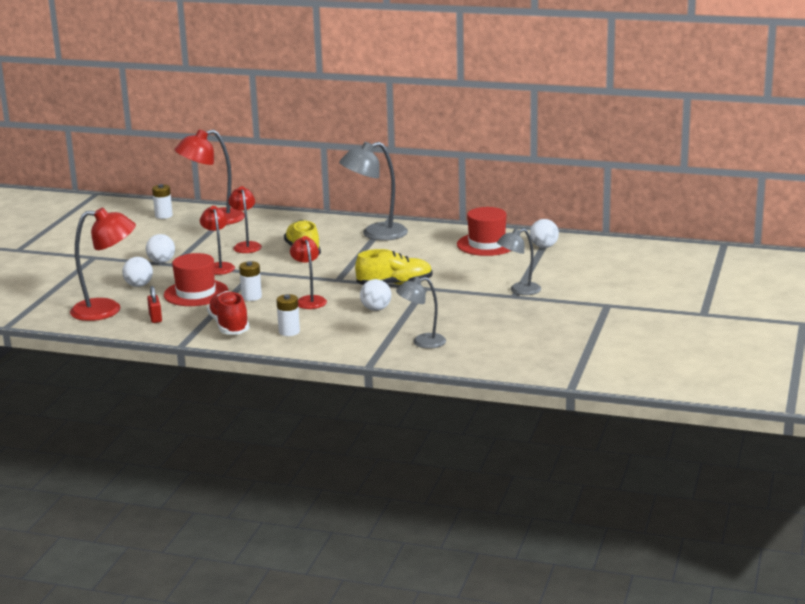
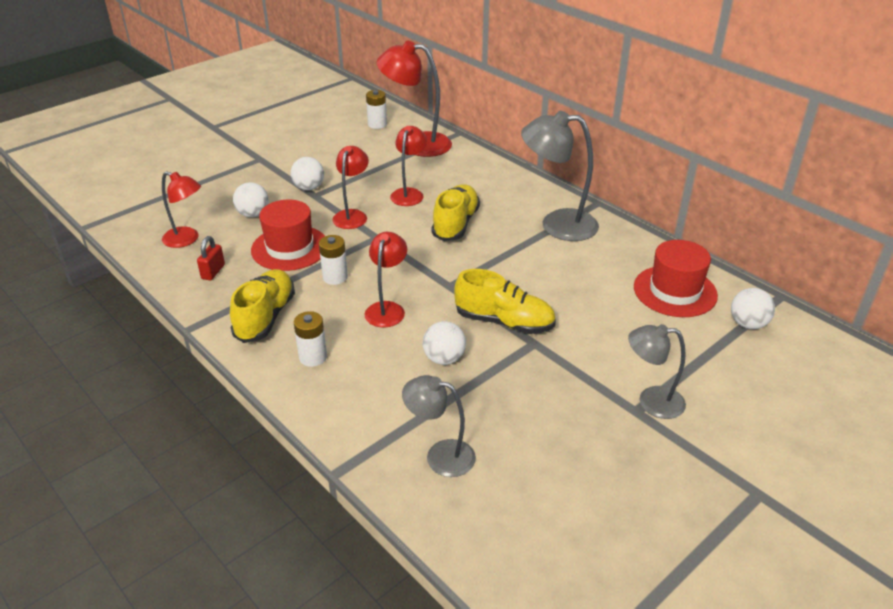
camera: 30 degrees right, 15 degrees up
(107, 310) = (187, 240): red lamp -> red lamp, size x0.62
(229, 326) = (265, 317): red shoe -> yellow shoe

